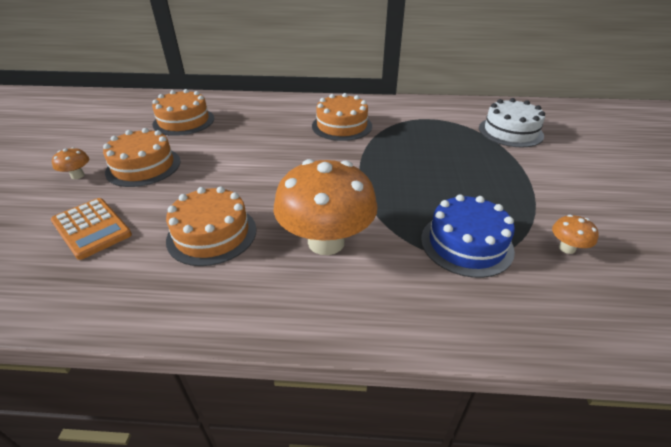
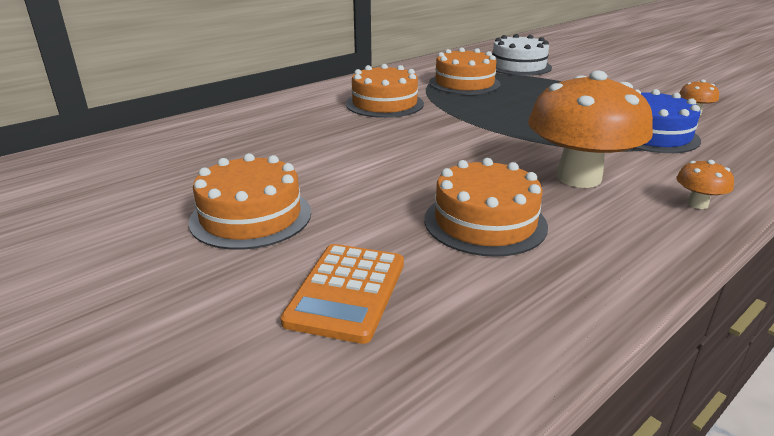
camera: 45 degrees left, 10 degrees down
(77, 175) = (172, 268): orange mushroom -> orange mushroom (697, 204)
(91, 228) = (347, 292): orange calculator -> orange calculator turned 105 degrees clockwise
(184, 121) = (185, 161): orange cake -> orange cake (464, 83)

